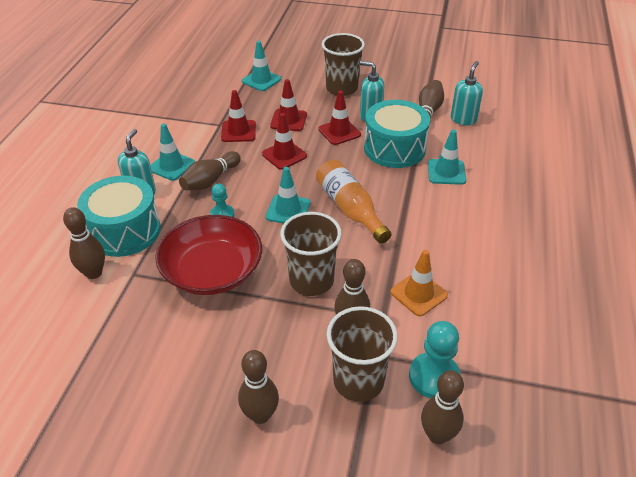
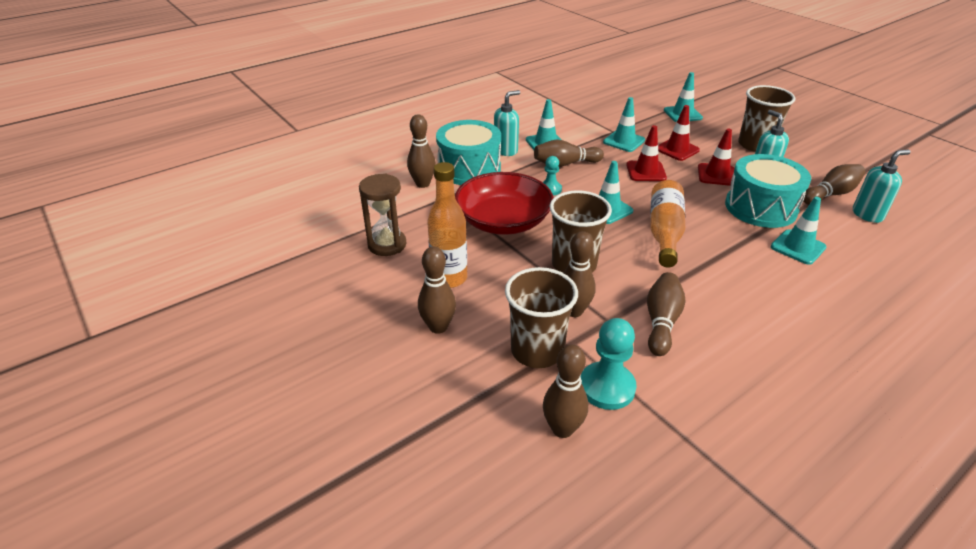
camera: 40 degrees right, 5 degrees down
(126, 362) = (387, 244): none -> brown hourglass
(222, 360) = (449, 278): none -> orange bottle
(238, 131) = (624, 141): red traffic cone -> turquoise traffic cone
(418, 294) = (661, 322): orange traffic cone -> brown bowling pin

